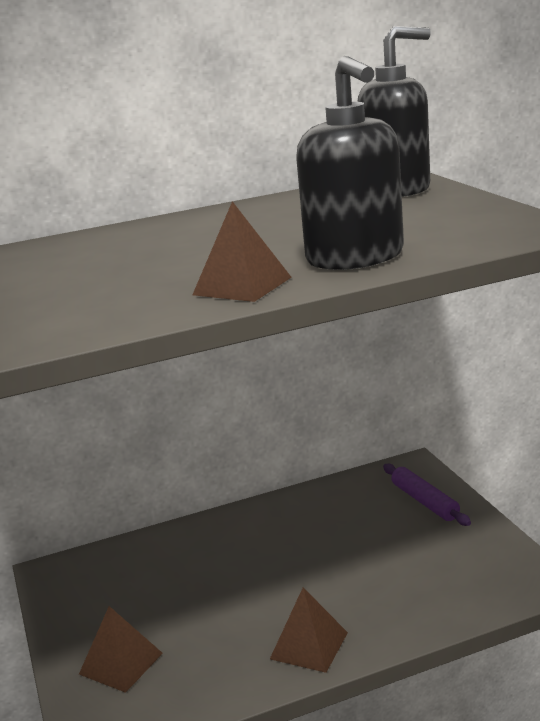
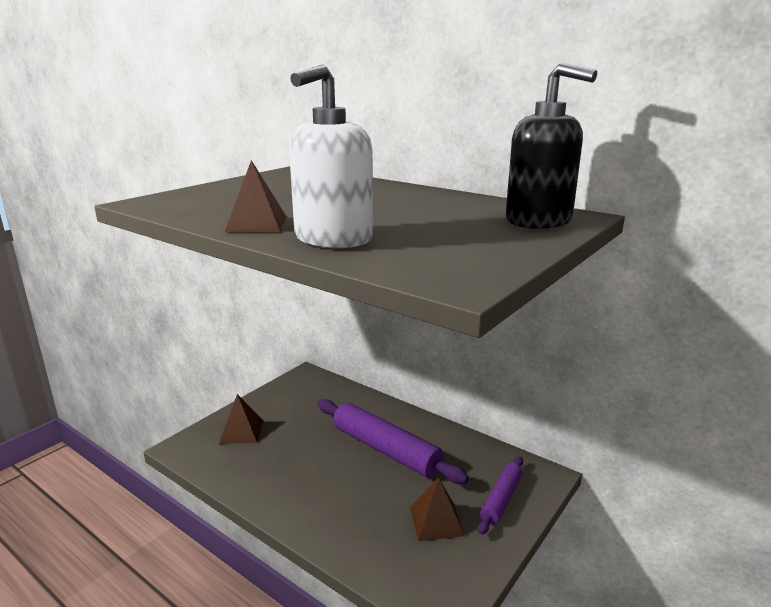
camera: 55 degrees right, 0 degrees up
(282, 549) = (385, 450): none -> purple rolling pin
(309, 645) = (292, 500): brown pyramid -> brown pyramid (436, 521)
(355, 258) = (333, 239): black soap dispenser -> white soap dispenser

